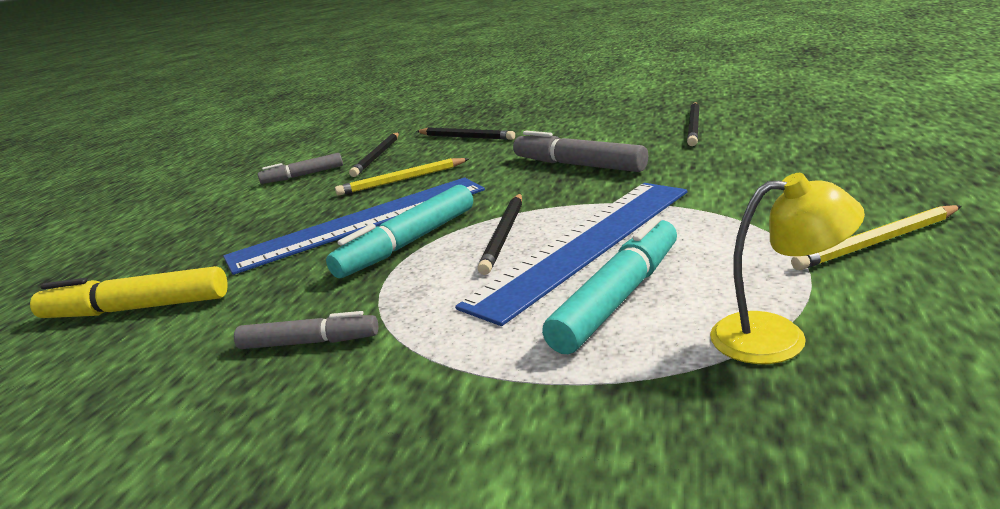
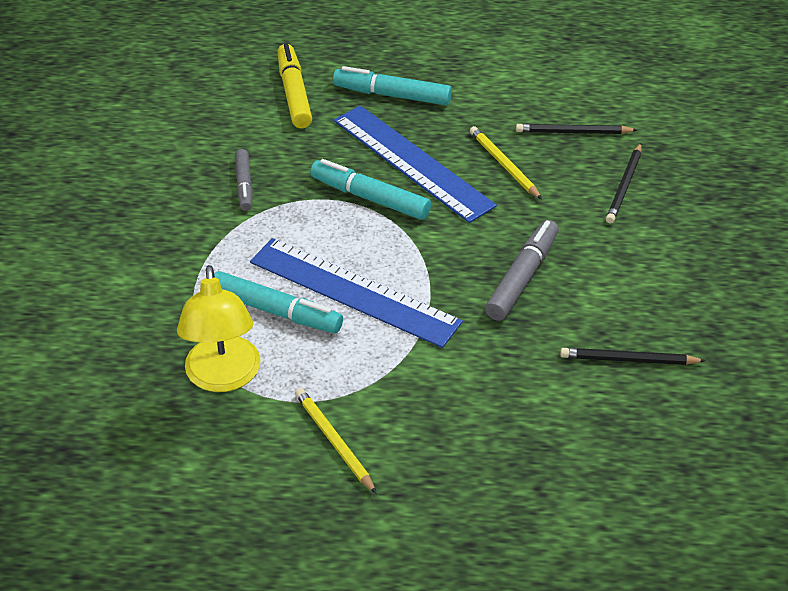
camera: 75 degrees right, 20 degrees up
(224, 240) = (392, 95): none -> turquoise marker
(303, 175) = (527, 95): grey marker -> none
(504, 235) = (376, 247): black pencil -> none
(778, 337) = (223, 377): yellow lamp -> yellow lamp, size x1.51

